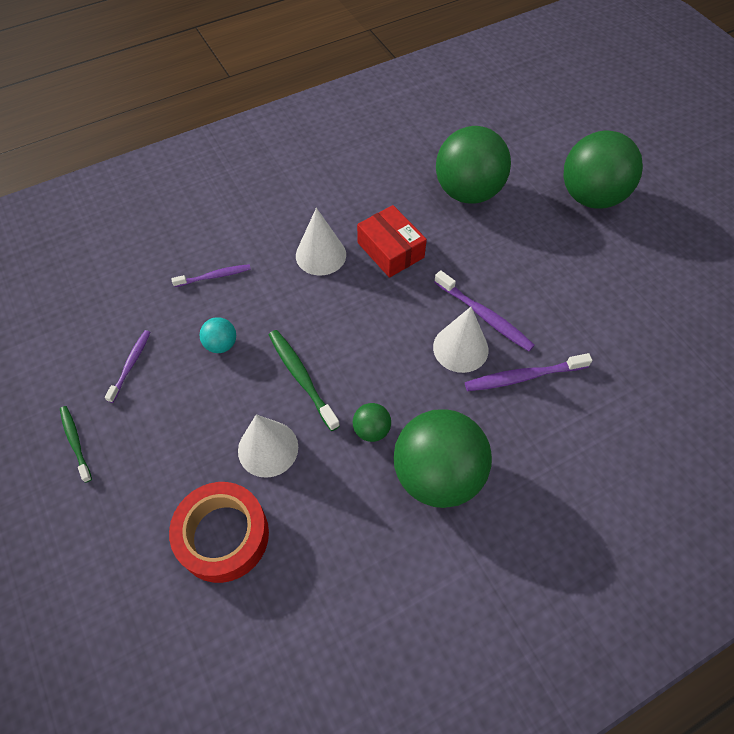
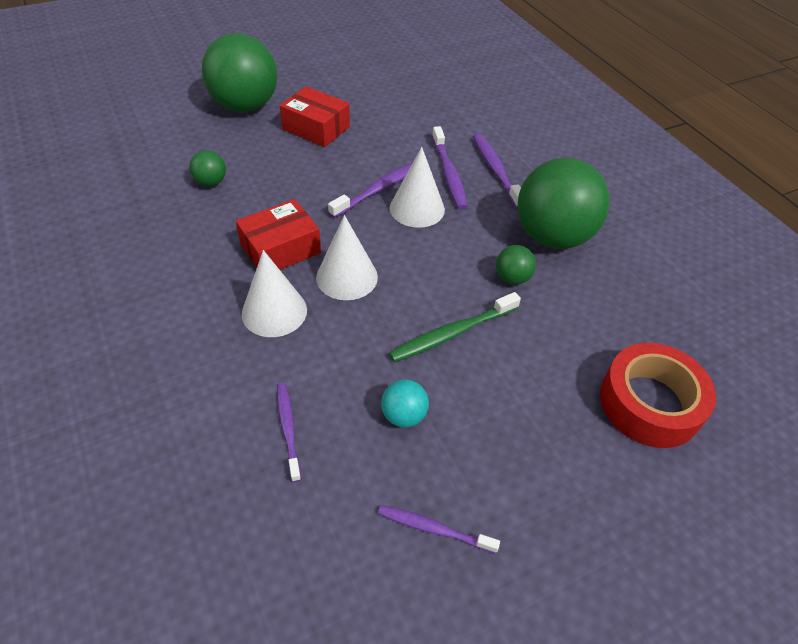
camera: 90 degrees left, 10 degrees down
(75, 442) = (563, 591): green toothbrush -> none
(268, 448) = (543, 364): white cone -> white cone (347, 277)
(468, 192) = (211, 182): green ball -> green ball, size x0.43
(540, 424) = (496, 170): none -> purple toothbrush
(571, 256) = (316, 128): none -> red box

